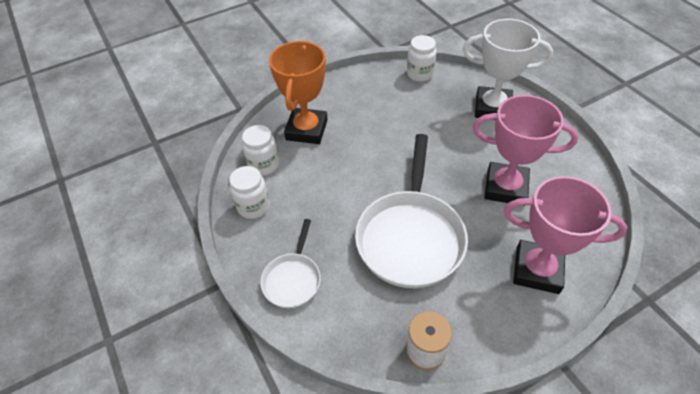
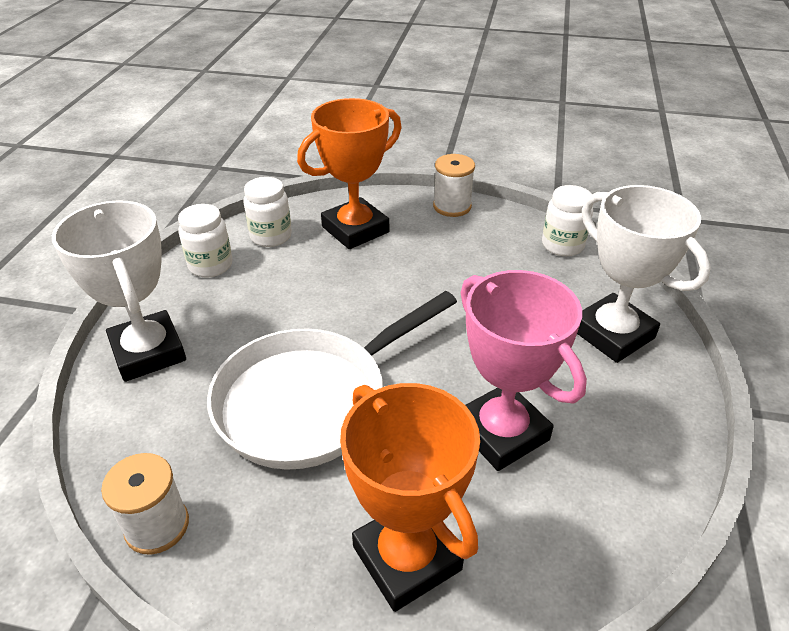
camera: 40 degrees right, 10 degrees down
(293, 279) = (148, 352): white pan -> white trophy
(340, 83) = (452, 206): none -> white spool
(537, 270) = (407, 558): pink trophy -> orange trophy

